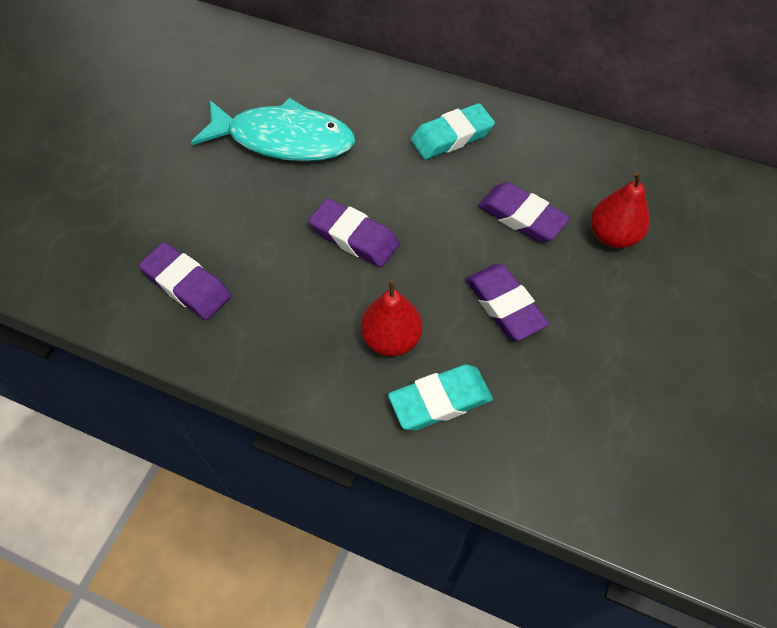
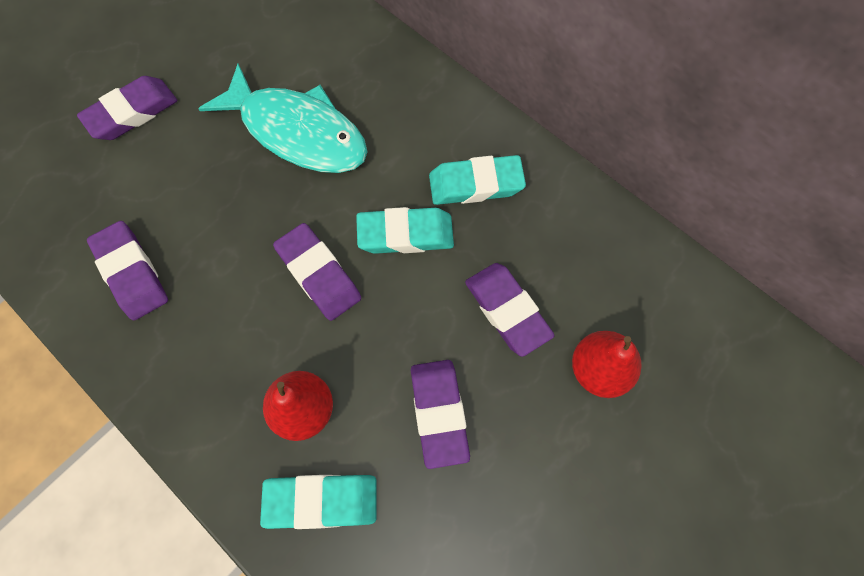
camera: 20 degrees right, 10 degrees up
(127, 165) = (132, 113): none -> purple eraser
(412, 187) = (405, 234): none -> turquoise eraser

